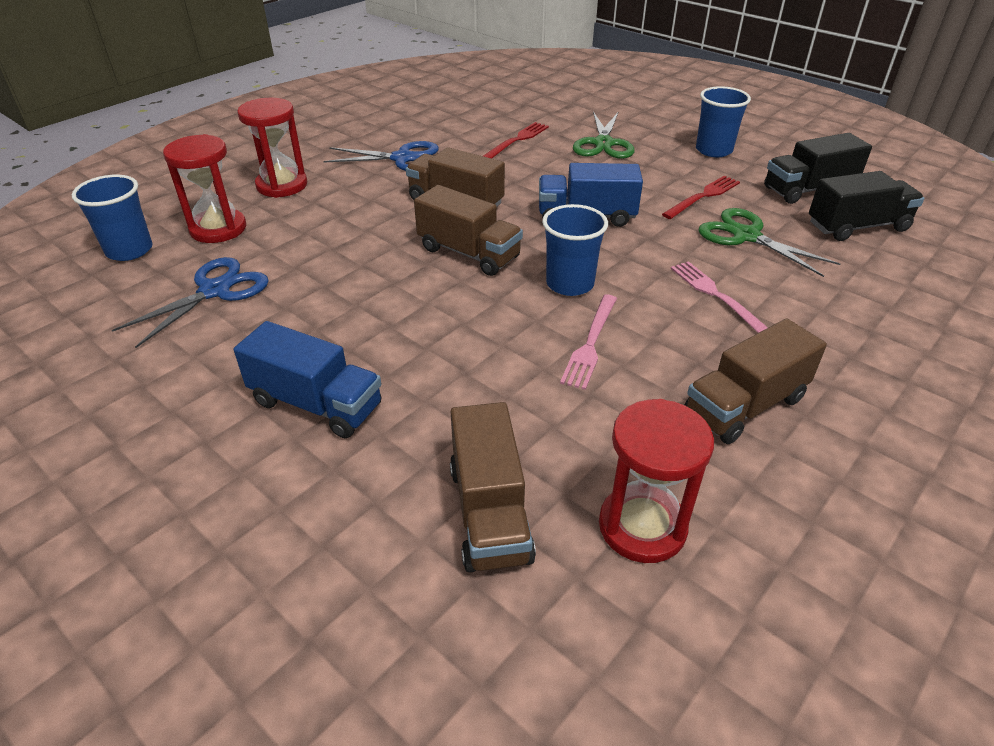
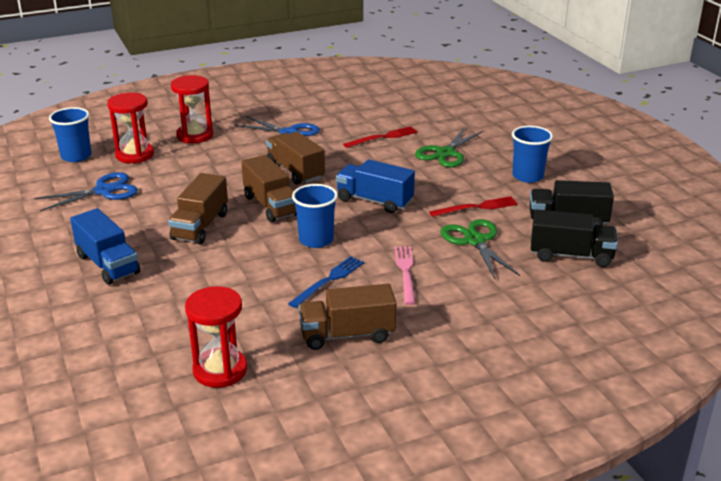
camera: 25 degrees right, 10 degrees down
(489, 512) = (148, 339): brown truck -> brown truck (200, 226)
(590, 343) = (291, 276): pink fork -> none
(641, 335) = (328, 281): none -> blue fork

